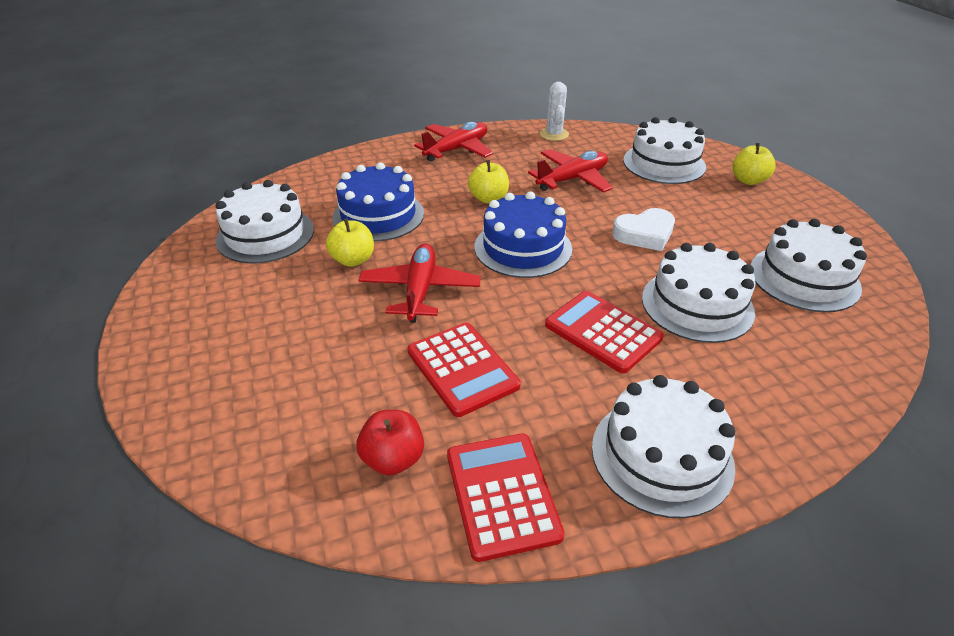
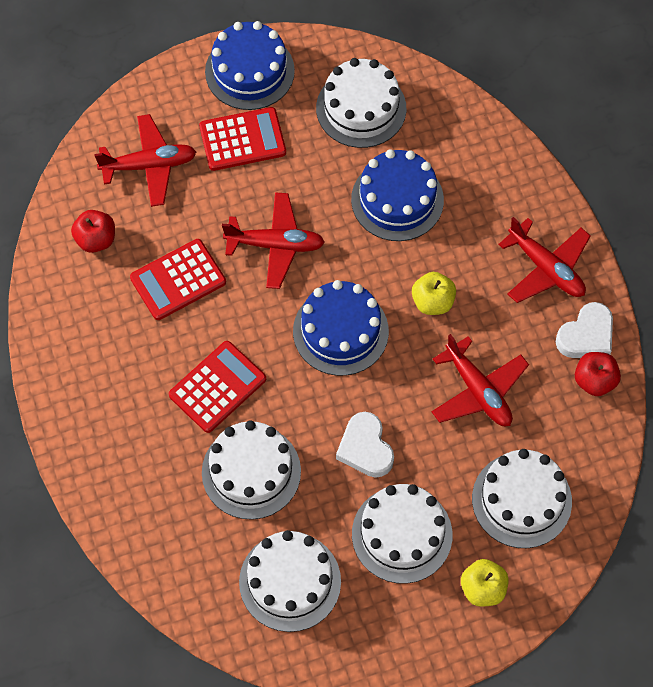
camera: 90 degrees right, 25 degrees up
(178, 312) = (249, 71): none -> blue cake
(283, 402) = (149, 165): none -> red plane
(353, 260) = (320, 187): yellow apple -> none
(502, 495) = (64, 305): red calculator -> red calculator (242, 139)
(516, 136) = (586, 335): none -> white heart
(554, 134) = (594, 381): white cactus -> red apple
(661, 455) = (89, 407): white cake -> white cake (402, 534)

